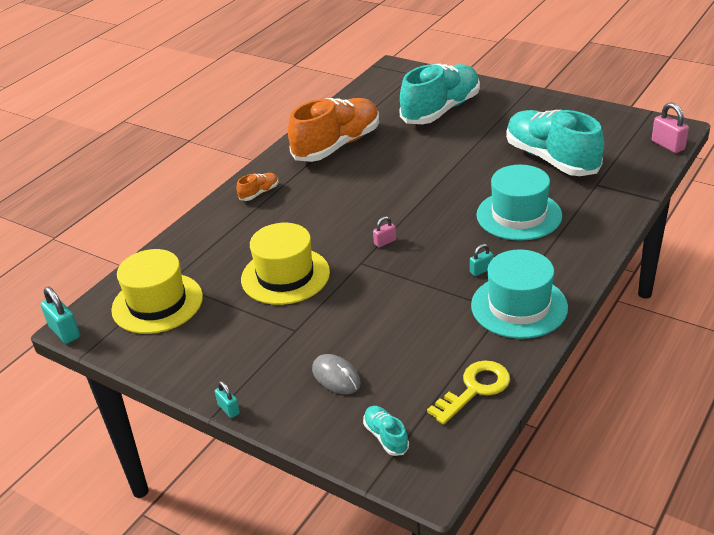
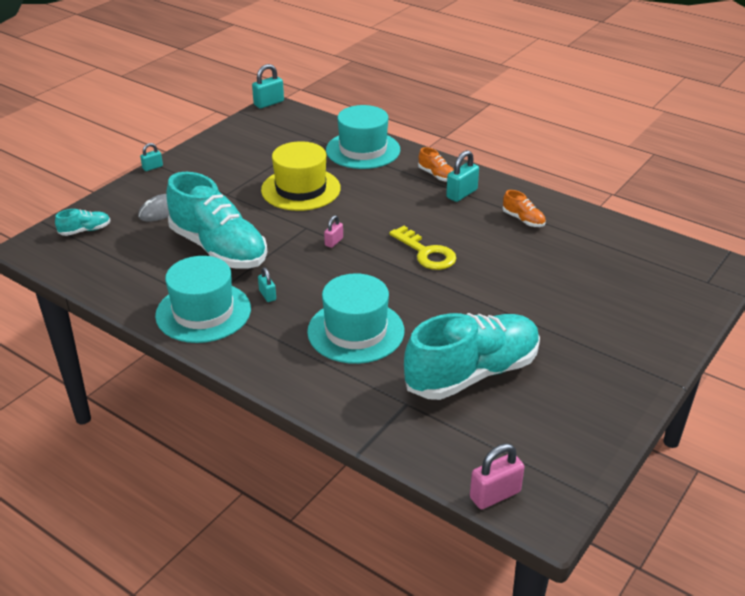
camera: 90 degrees right, 0 degrees up
(157, 303) = (287, 135): yellow hat -> none
(202, 243) = (363, 150): none -> turquoise hat
(294, 177) = (461, 194): none -> turquoise padlock
(337, 145) = (523, 220): orange shoe -> orange shoe, size x0.41
(385, 242) = (334, 242): pink padlock -> pink padlock turned 60 degrees clockwise
(441, 110) = (605, 297): turquoise shoe -> turquoise shoe (219, 249)
(475, 389) = (110, 276): yellow key -> yellow key (426, 253)

